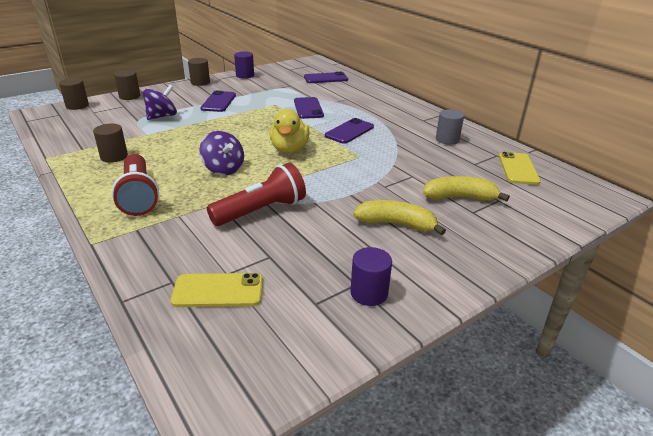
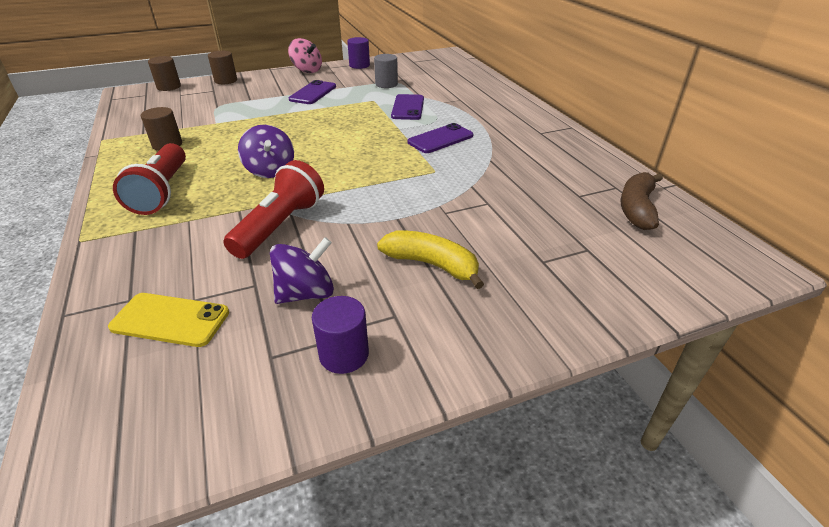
camera: 15 degrees right, 5 degrees up
(162, 116) = (244, 105): purple spinning top -> purple spinning top (306, 293)
(200, 82) = (307, 70): brown cylinder -> pink spinning top
(261, 211) = (280, 226): red flashlight -> red flashlight turned 45 degrees counterclockwise
(289, 149) = (357, 154): yellow duck -> none
(325, 78) = (448, 74): purple phone -> none
(447, 139) = (558, 160): grey cylinder -> grey cylinder (386, 84)
(459, 197) = (534, 239): yellow banana -> none
(518, 168) = (637, 209): yellow phone -> brown banana

